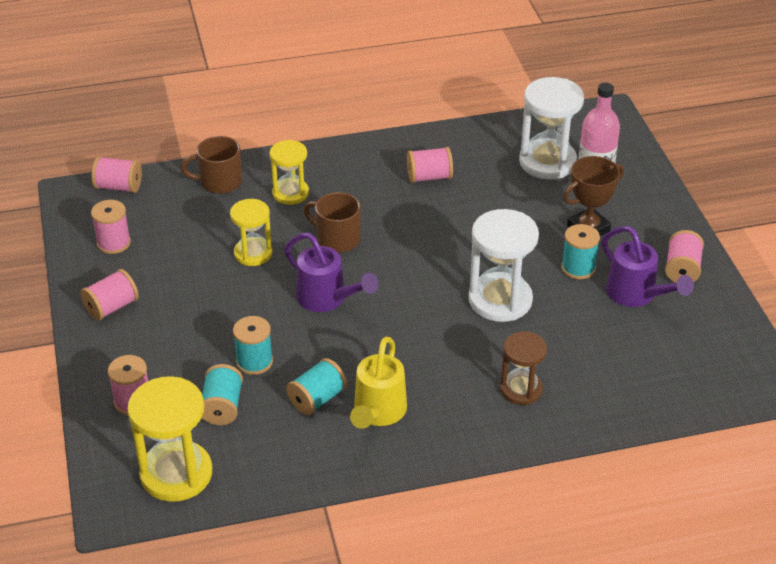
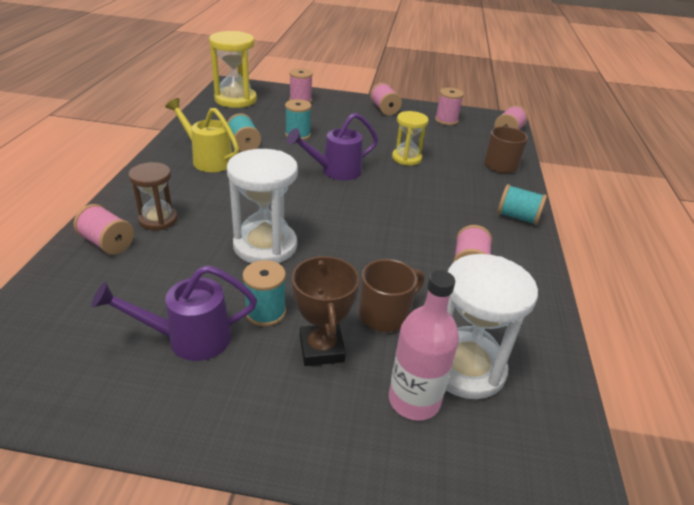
camera: 110 degrees right, 5 degrees down
(222, 407) = (270, 119): turquoise spool -> turquoise spool (517, 217)
(290, 193) = (474, 189): yellow hourglass -> none
(337, 239) = (402, 193): brown mug -> brown mug (385, 314)
(682, 269) = (190, 403): pink spool -> pink spool (107, 243)

